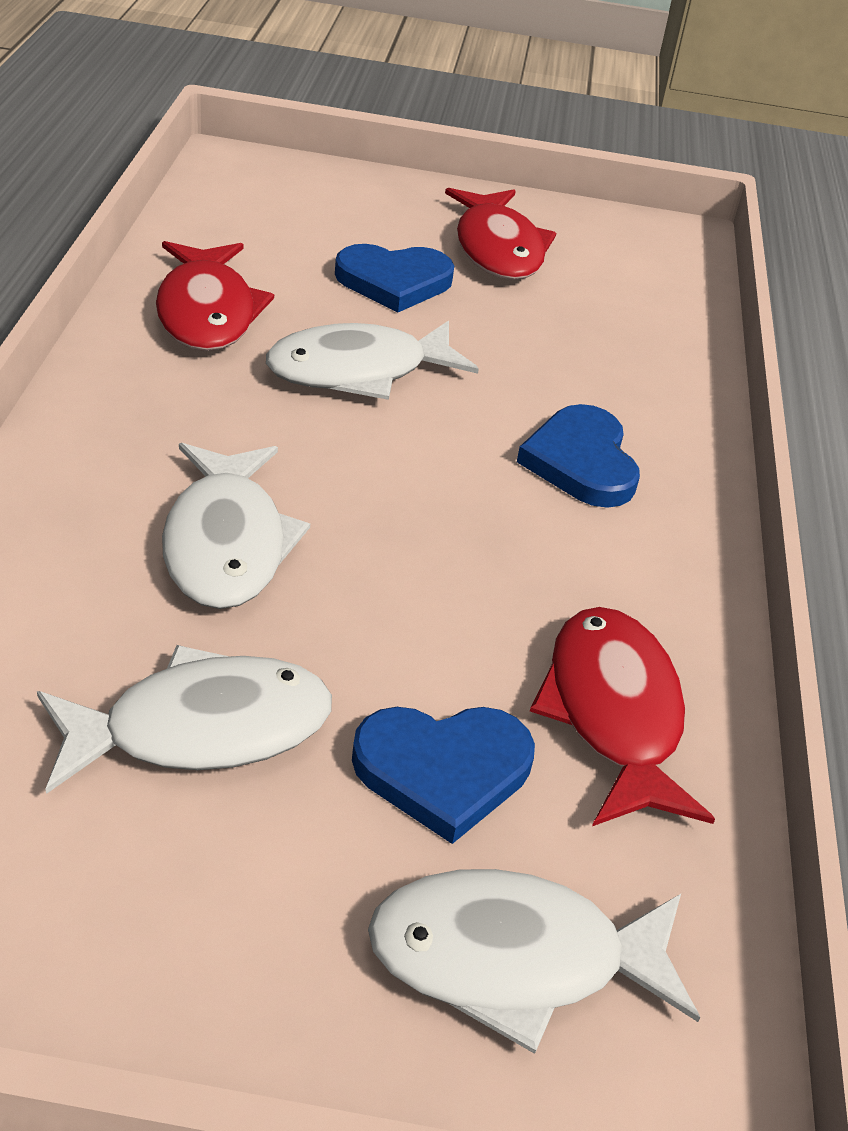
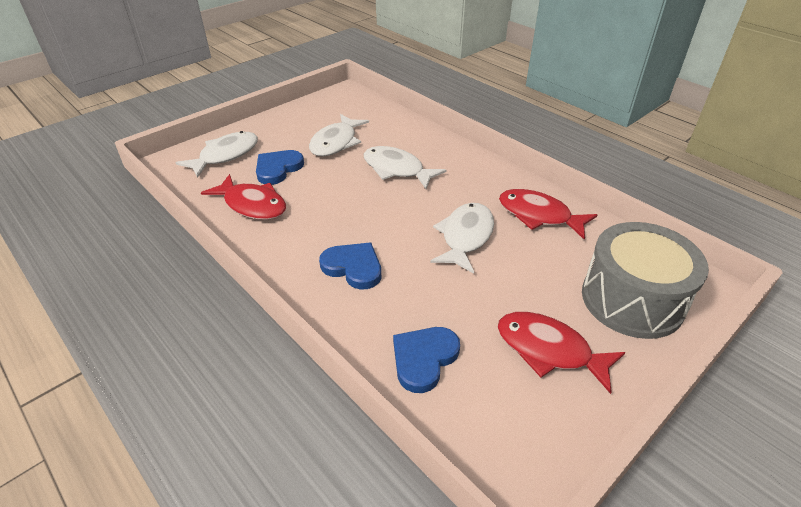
camera: 135 degrees right, 0 degrees up
(328, 206) = (632, 299): none -> grey drum
(394, 281) = (534, 285): blue heart -> blue heart (424, 359)

